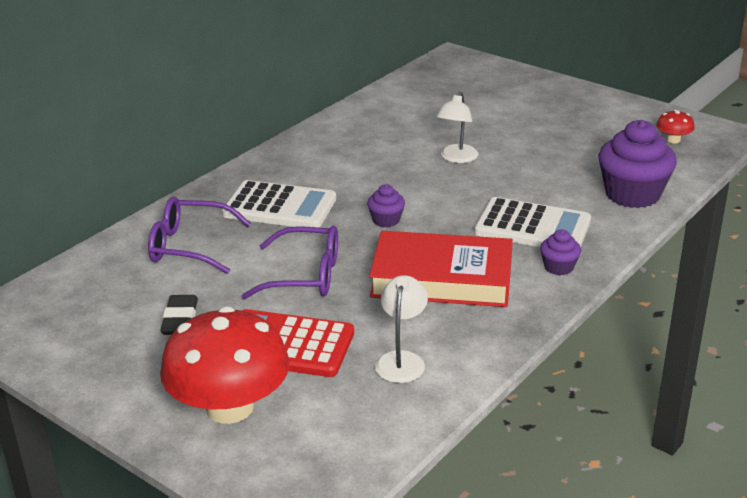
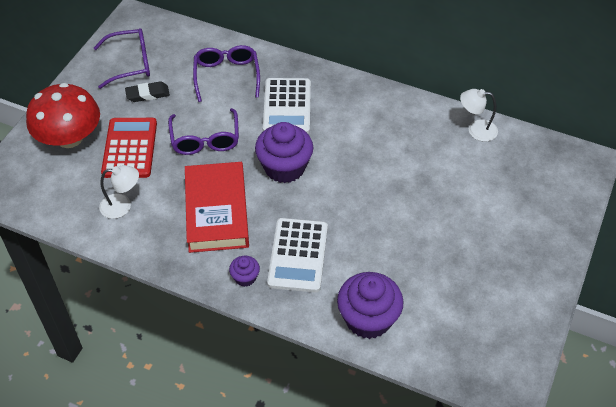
camera: 75 degrees right, 20 degrees up
(97, 331) = (131, 63): none -> purple glasses
(386, 220) = (284, 167): purple cupcake -> purple cupcake, size x2.07
(456, 158) = (391, 193): white lamp -> white lamp (476, 130)
(673, 140) = (481, 346): red mushroom -> none

